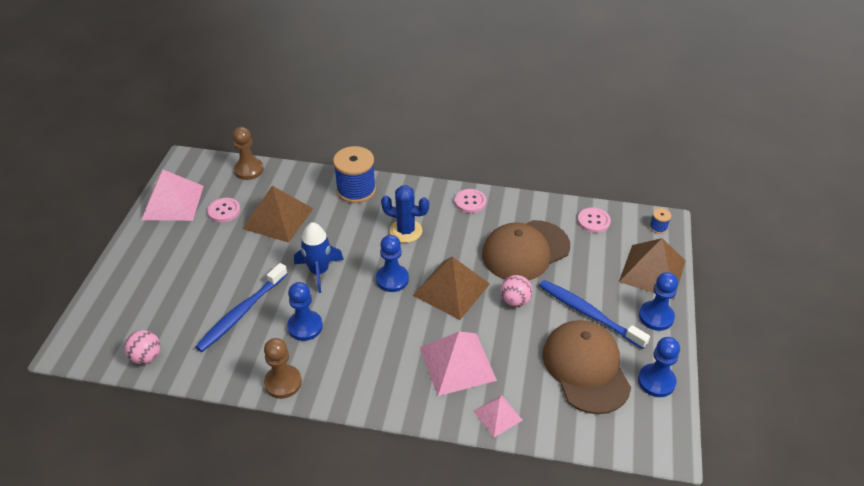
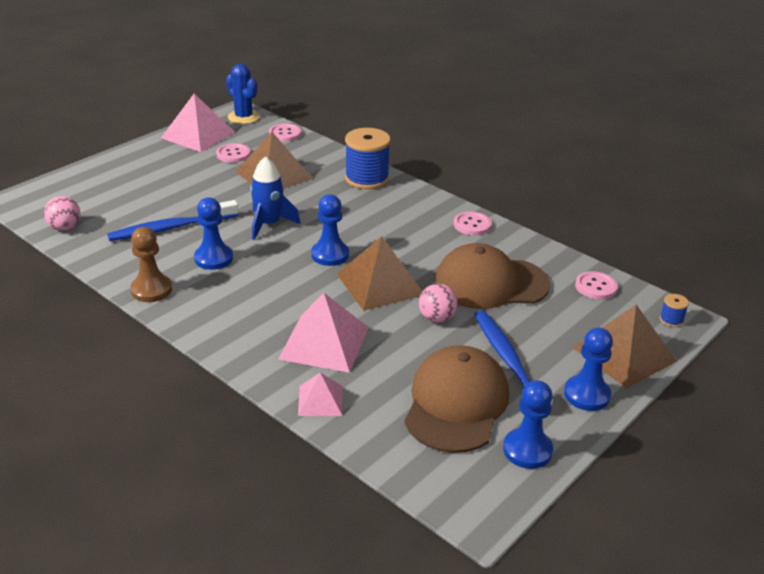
camera: 30 degrees right, 10 degrees down
(249, 170) = (285, 134): brown pawn -> pink button
(405, 231) = (382, 224): blue cactus -> blue cactus (243, 117)

